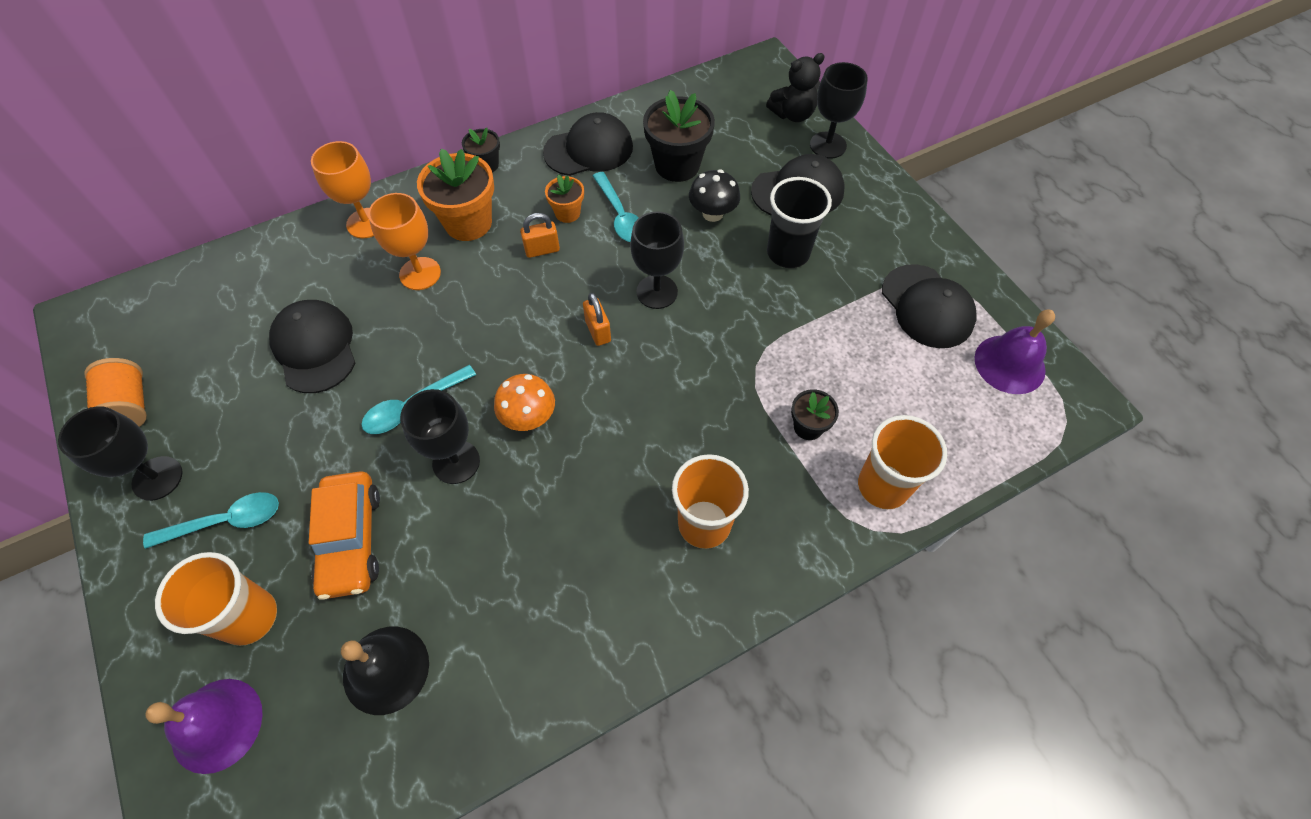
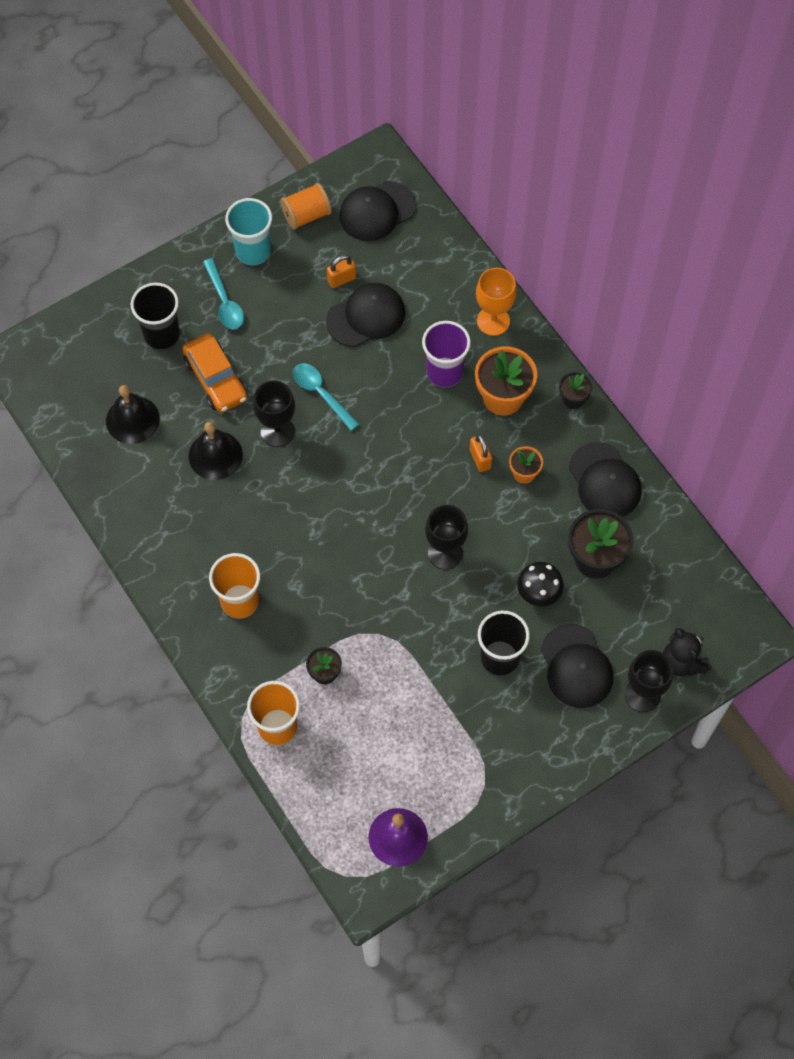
camera: 85 degrees right, 5 degrees up
(157, 478) = (253, 251): black goblet -> turquoise cup
(217, 725) = (98, 337): purple bell -> none
(249, 617) = (162, 335): orange cup -> black cup
(351, 540) = (216, 379): orange car -> orange car turned 105 degrees counterclockwise
(420, 273) = (444, 372): orange goblet -> purple cup
(474, 546) = (215, 455): none -> black bell
(529, 417) = (317, 473): orange mushroom -> none
(598, 331) = (400, 512): orange padlock -> orange padlock (341, 279)
(620, 215) = (526, 516): turquoise spoon -> none
(927, 306) = (452, 773): black cap -> black cap (377, 211)

